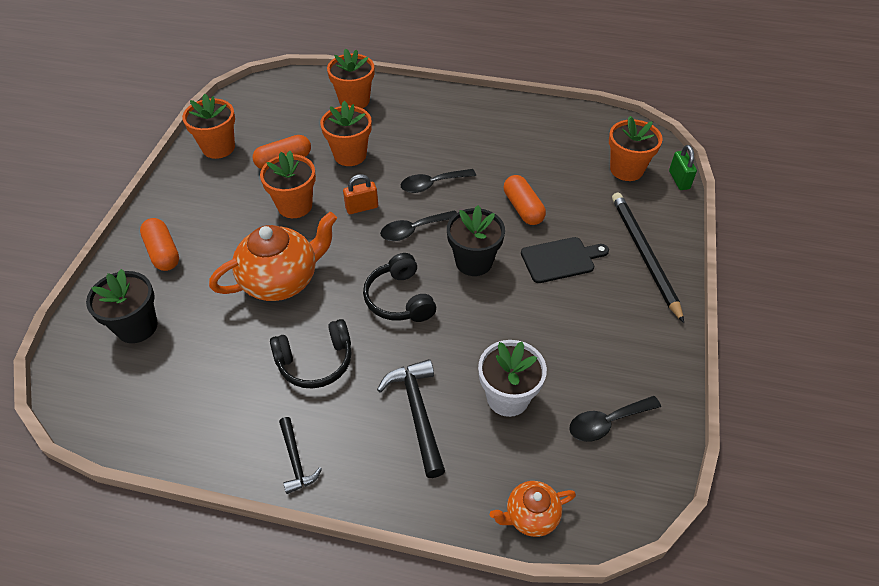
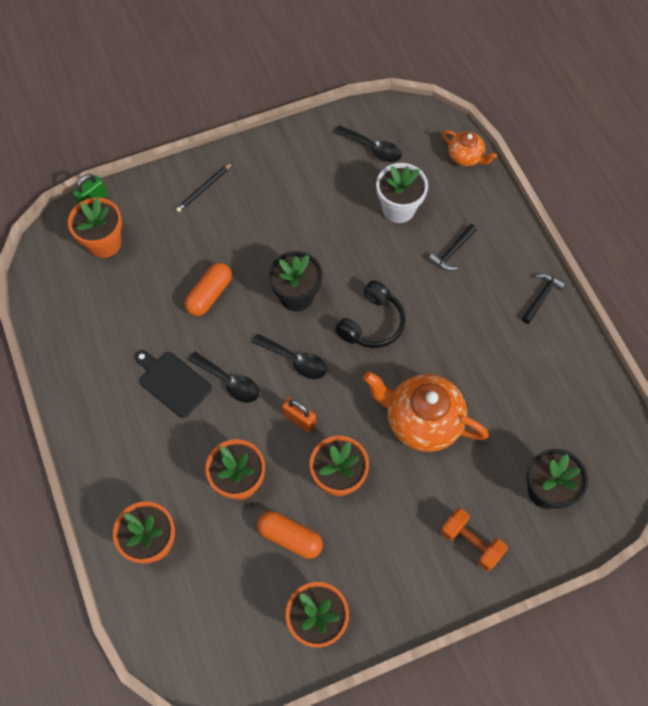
camera: 125 degrees left, 15 degrees up
(163, 252) = (471, 543): orange capsule -> orange dumbbell
(315, 361) = (468, 339): black headphones -> none
(417, 413) = (452, 251): black hammer -> black hammer, size x0.61
(561, 259) = (249, 239): black cutting board -> black cutting board (172, 382)
(644, 255) = (204, 189): black pencil -> black pencil, size x0.51

